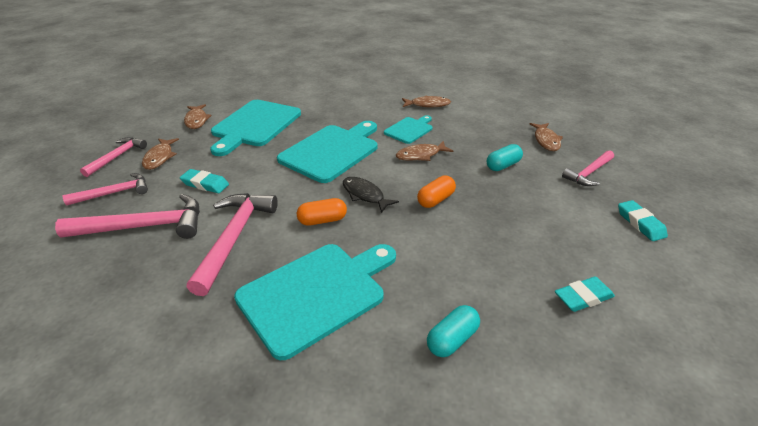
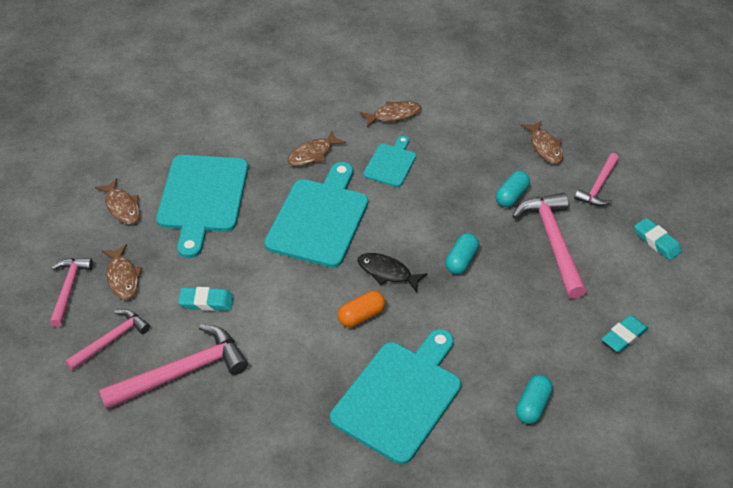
camera: 20 degrees left, 10 degrees up
(234, 237) = (285, 359): pink hammer -> pink hammer (553, 242)
(421, 155) = (420, 201): brown fish -> brown fish (313, 154)
(435, 200) = (461, 260): orange capsule -> turquoise capsule

